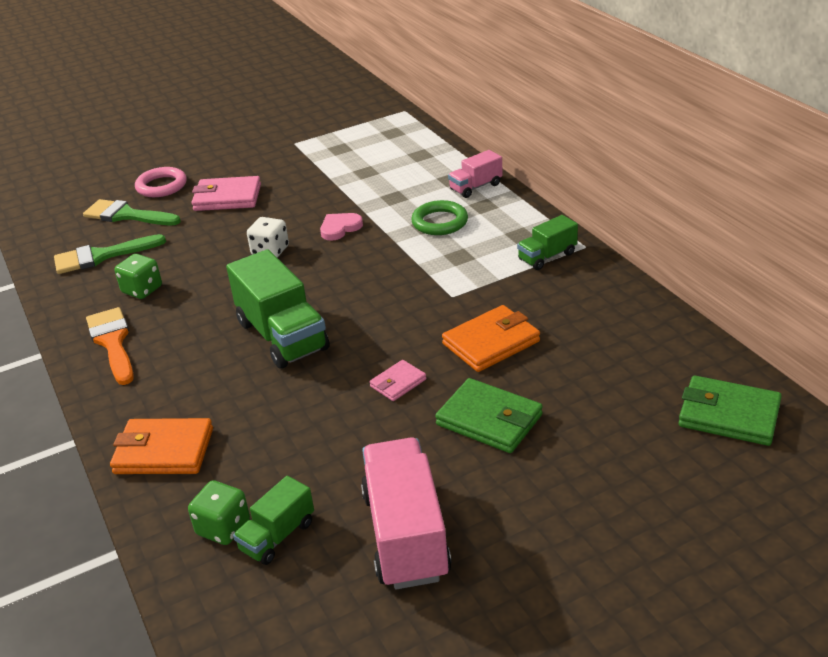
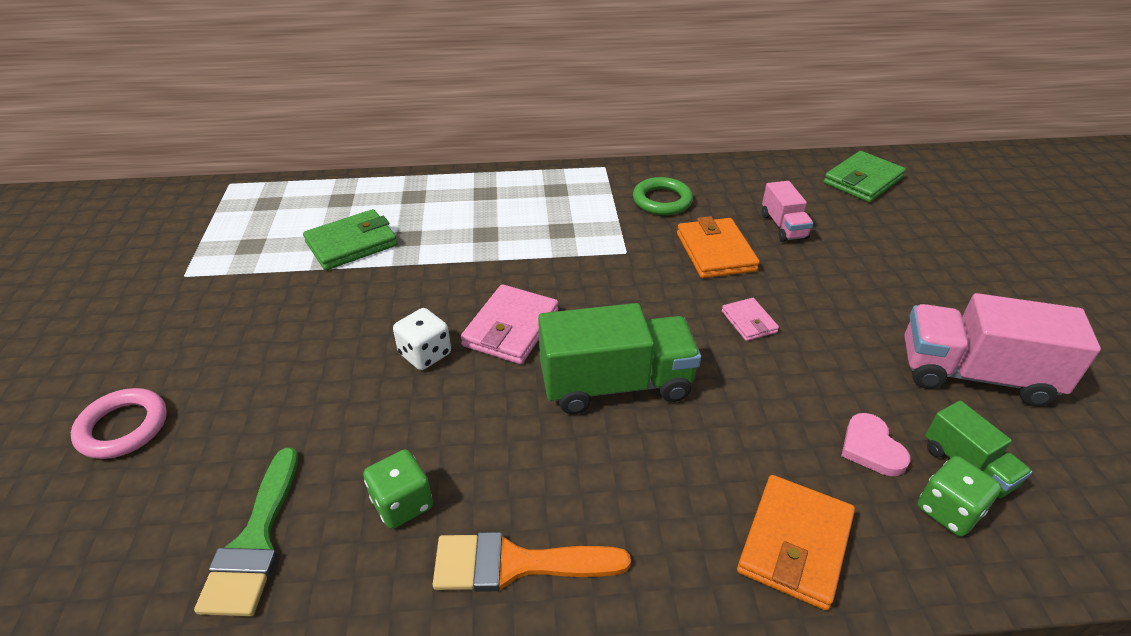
camera: 70 degrees left, 5 degrees up
(127, 215) = (162, 487): green brush -> none
(227, 198) = (248, 364): pink wallet -> pink wallet (511, 328)
(340, 228) = (430, 289): pink heart -> pink heart (871, 448)
(440, 222) = (488, 224): green ring -> green ring (662, 200)
(475, 187) = (446, 187): pink truck -> pink truck (783, 226)
(489, 420) = (828, 284): green wallet -> green wallet (351, 244)
(547, 256) = (603, 187): green truck -> none

